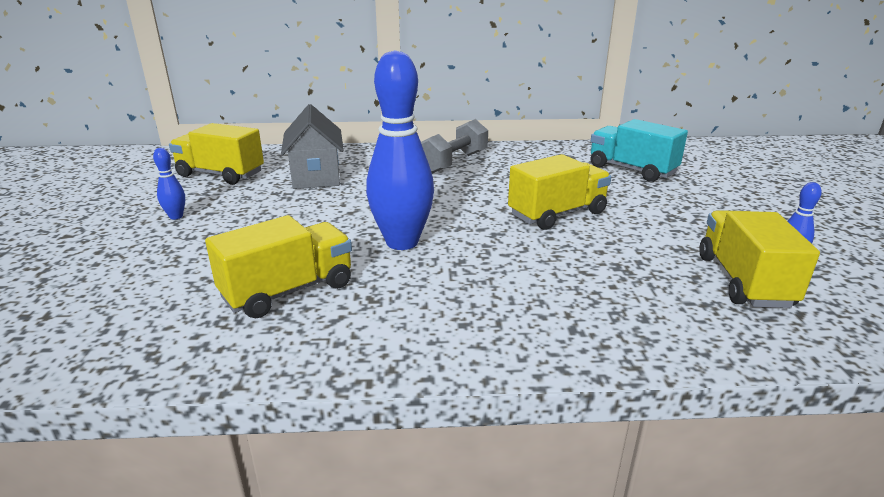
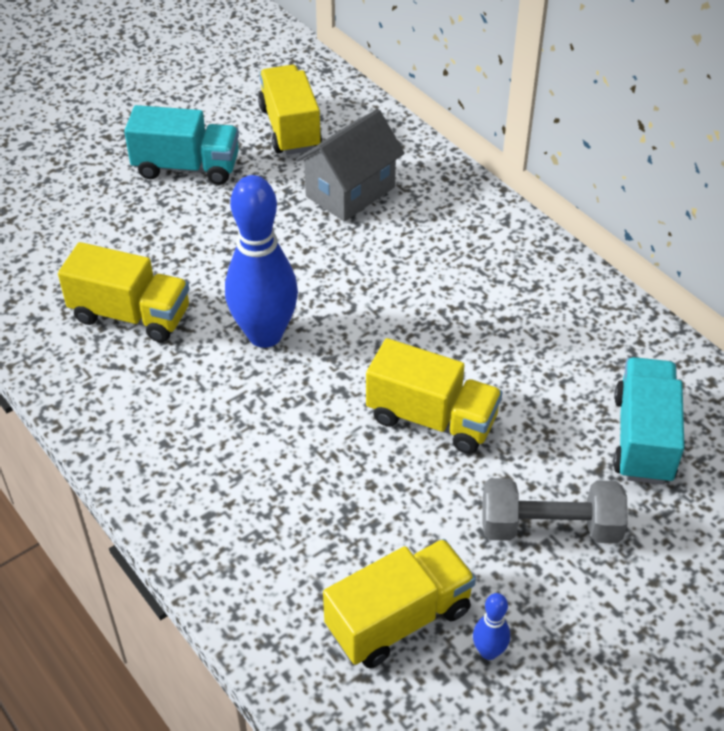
camera: 55 degrees right, 20 degrees up
(176, 216) = (187, 167): blue bowling pin -> turquoise truck
(454, 163) = (495, 270): grey dumbbell -> grey dumbbell (550, 527)

